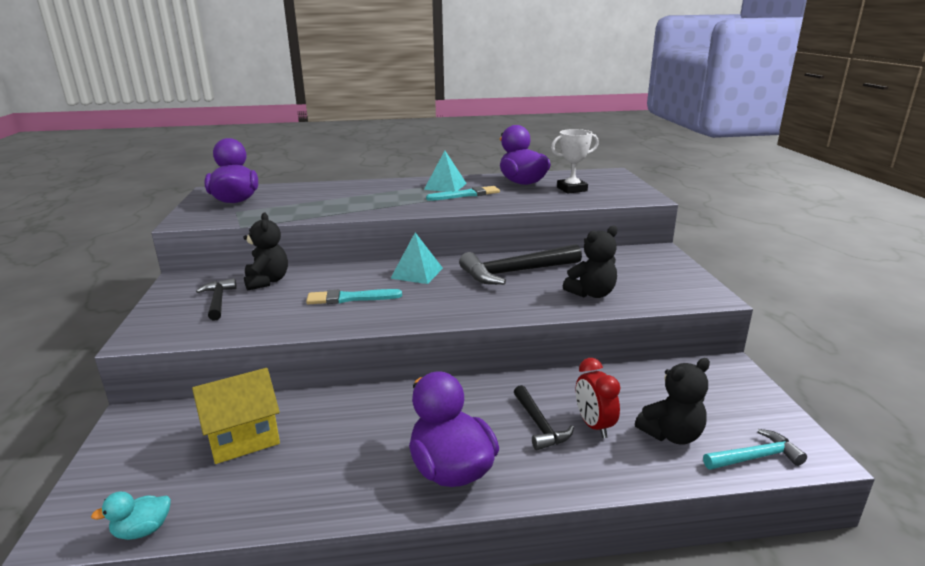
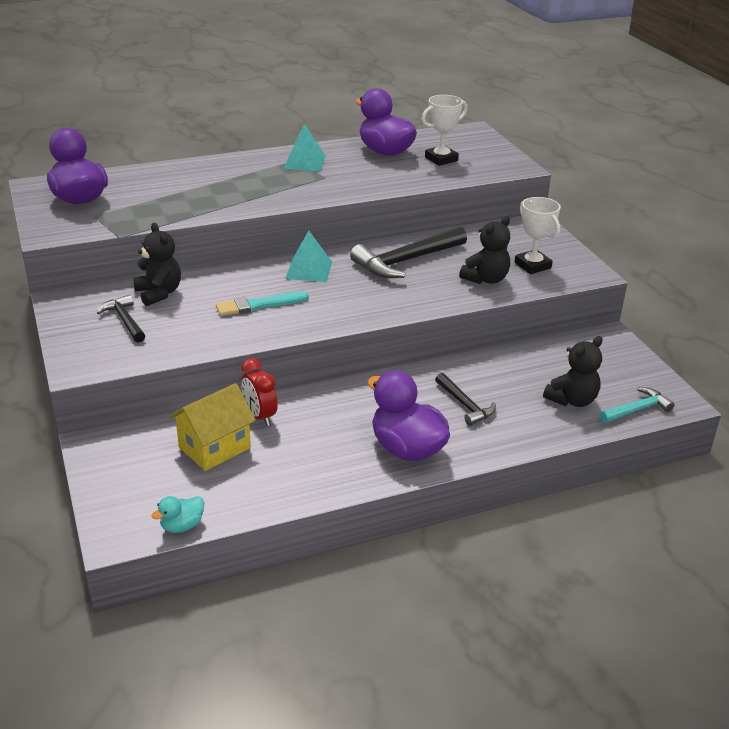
camera: 15 degrees left, 10 degrees up
(466, 195) = (334, 174): turquoise brush -> none
(594, 425) = (509, 400): red clock -> red clock (260, 416)
(646, 285) = (532, 265): none -> white trophy

